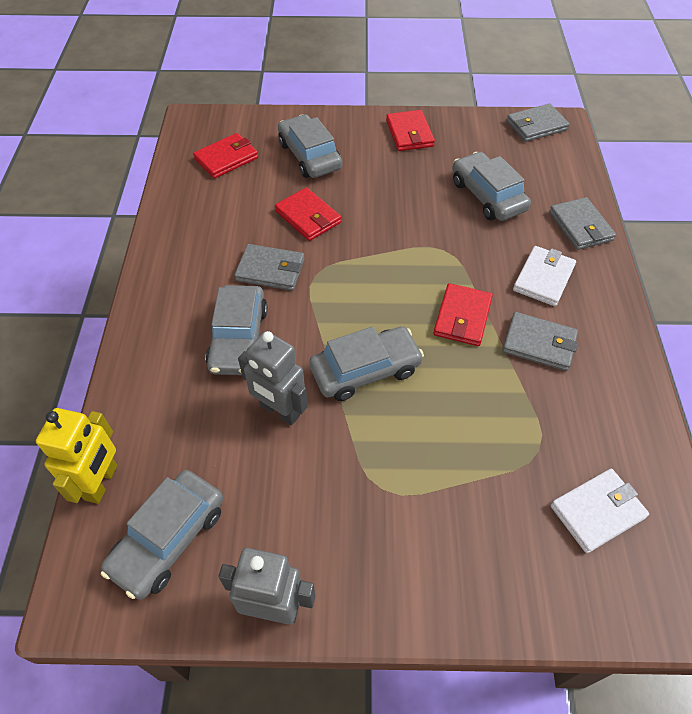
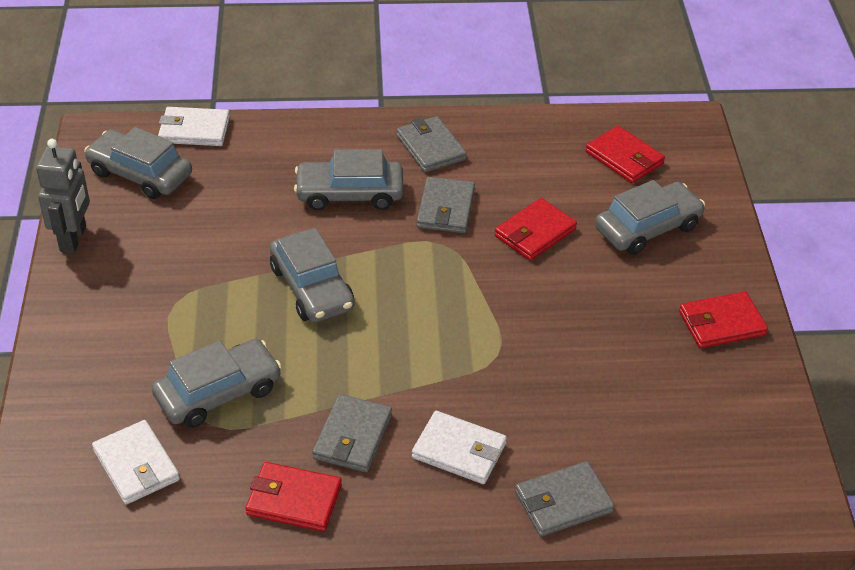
camera: 85 degrees right, 10 degrees down
(102, 482) = (194, 130): yellow robot -> white wallet
(279, 411) = (263, 229): grey robot -> none
(462, 317) = (389, 368): red wallet -> red wallet (294, 500)
(487, 196) = (607, 403): grey car -> grey car (218, 393)
(536, 126) = (785, 472): grey wallet -> grey wallet (430, 147)

